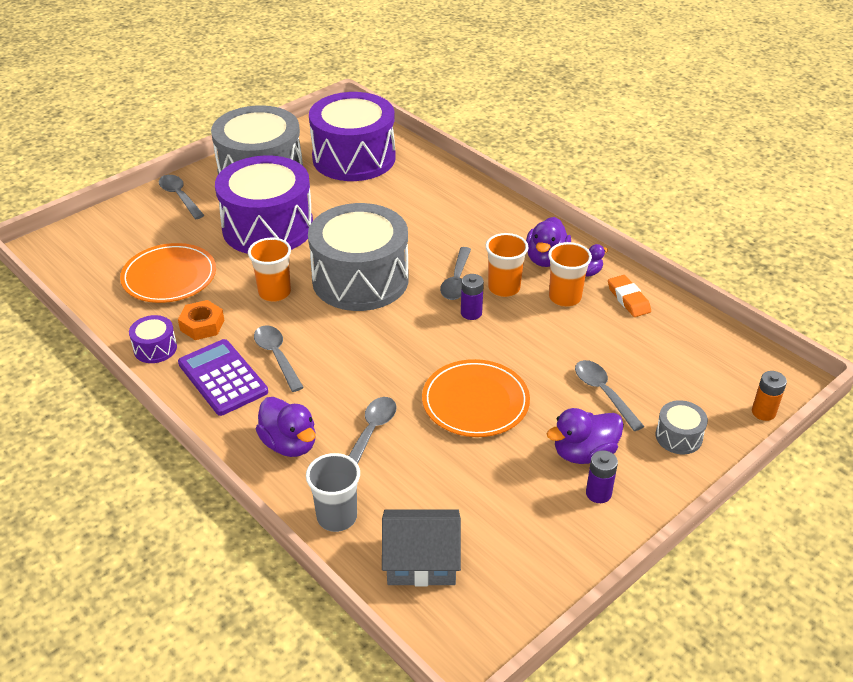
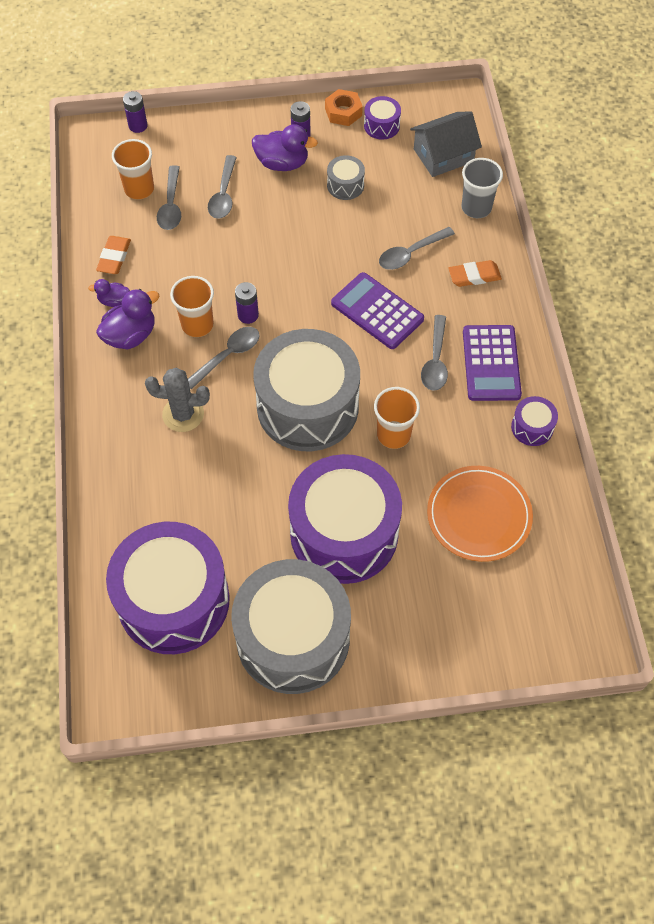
camera: 145 degrees left, 20 degrees up
(179, 196) = (406, 649): grey spoon -> grey spoon (171, 205)
(202, 325) = (479, 432): orange nut -> orange nut (343, 112)
(289, 444) = (474, 276): purple duck -> orange eraser
(361, 368) = (377, 311): none -> purple calculator
(421, 560) = (443, 155): grey house -> grey house turned 60 degrees counterclockwise
(450, 235) = (183, 414): none -> grey cactus
(475, 402) = (317, 237): orange plate -> none
(524, 558) = (381, 126): none -> purple drum
(565, 298) = (160, 287): orange cup -> orange cup (139, 189)
(678, 437) = (211, 141): grey drum -> grey drum (345, 185)
(763, 412) = (138, 126): orange battery -> purple battery

